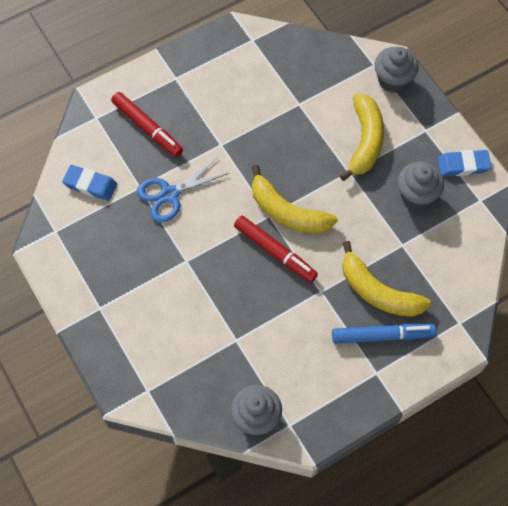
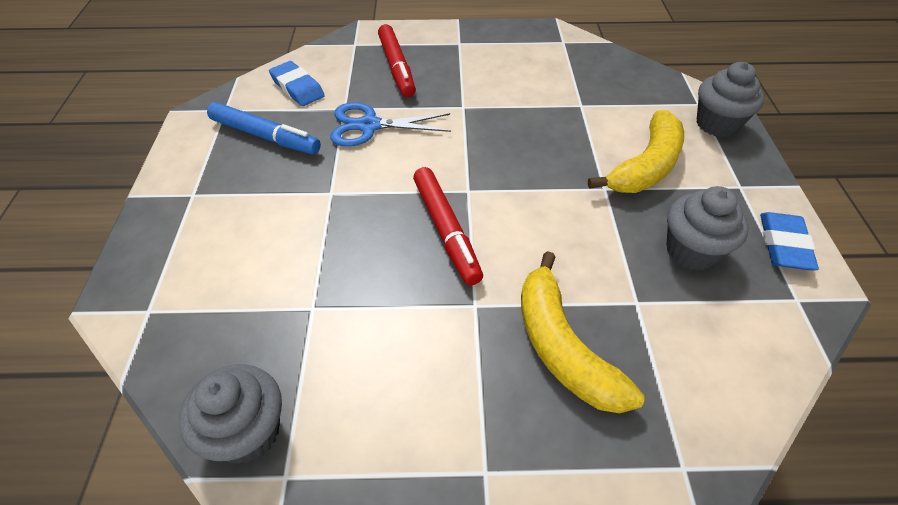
camera: 30 degrees right, 15 degrees down
(287, 212) = (494, 196): yellow banana -> none
(382, 336) = (531, 416): blue marker -> blue marker (265, 136)
(463, 165) = (784, 245): blue eraser -> blue eraser turned 75 degrees clockwise

